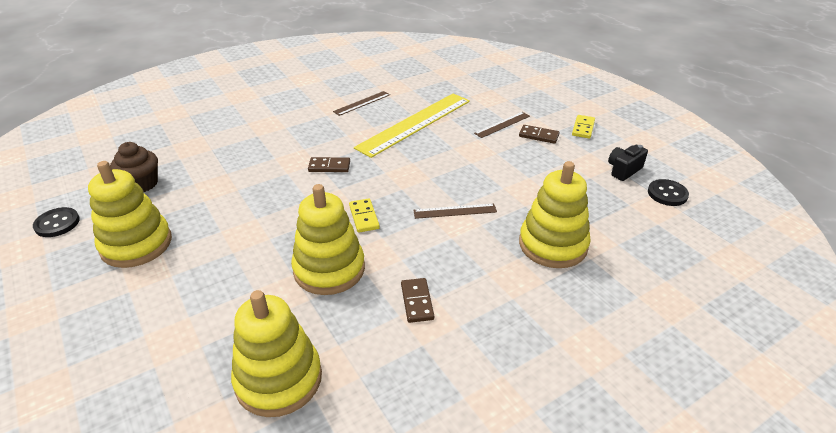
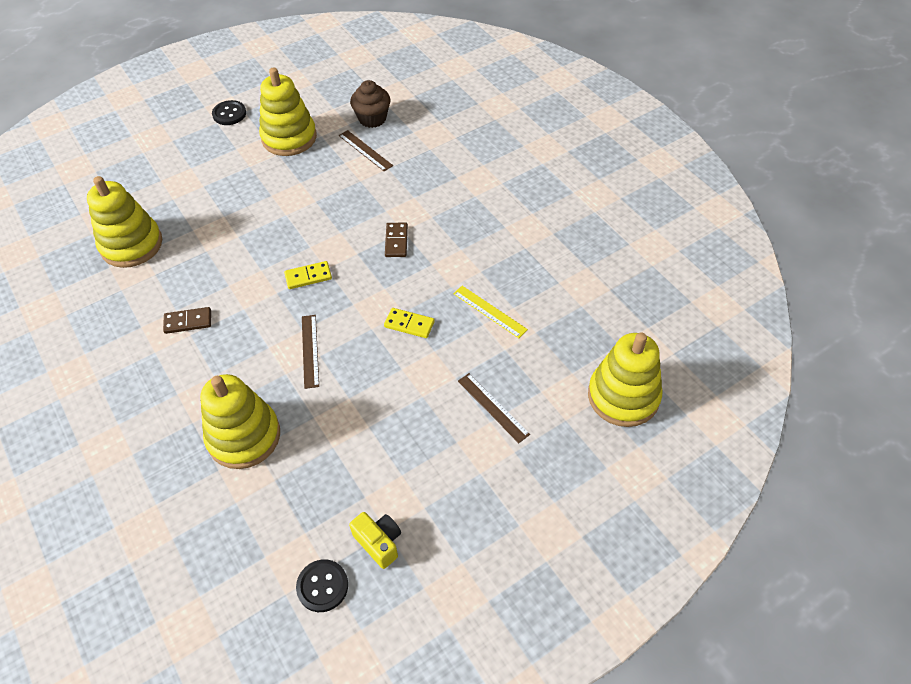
camera: 90 degrees right, 15 degrees up
(57, 223) = (321, 89): black button -> black button (229, 114)
(329, 269) = (239, 259): yellow stacking toy -> yellow stacking toy (623, 396)
(362, 103) = (537, 256): brown ruler -> brown ruler (365, 150)
(415, 124) = (489, 311): yellow ruler -> yellow ruler, size x0.46
(538, 136) = (465, 448): brown domino -> none
(583, 128) = (488, 510): yellow domino -> yellow domino (409, 324)
(623, 170) = (379, 542): black camera -> yellow camera

